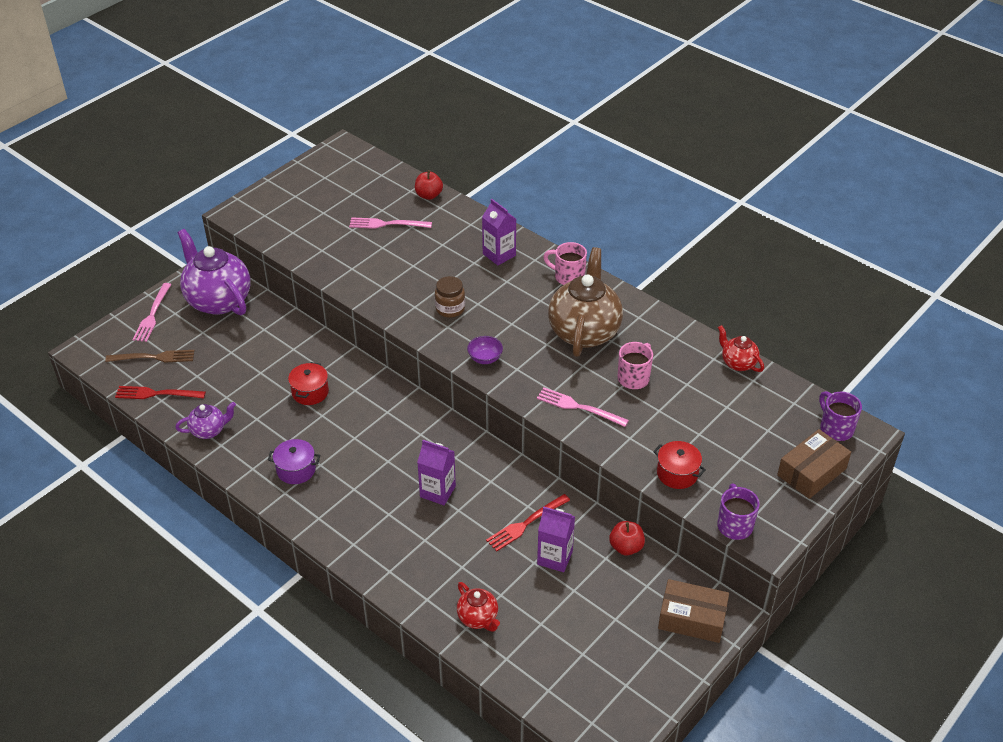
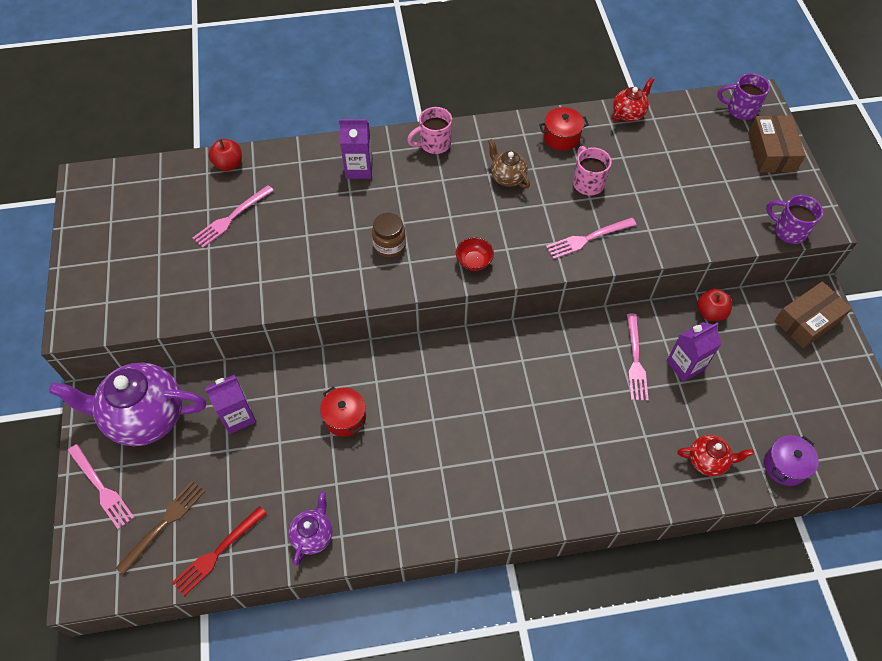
camera: 50 degrees left, 15 degrees up
(296, 470) = (430, 491): purple pot -> purple pot (785, 466)
(437, 491) = (550, 398): purple carton -> purple carton (238, 416)
(485, 358) = (474, 262): purple bowl -> red bowl
(525, 524) = (635, 361): red fork -> pink fork
(584, 332) = (507, 177): brown teapot -> brown teapot, size x0.48
(677, 473) = (710, 227): red pot -> red pot (561, 137)
(738, 363) = (628, 114): red teapot -> red teapot turned 135 degrees clockwise

